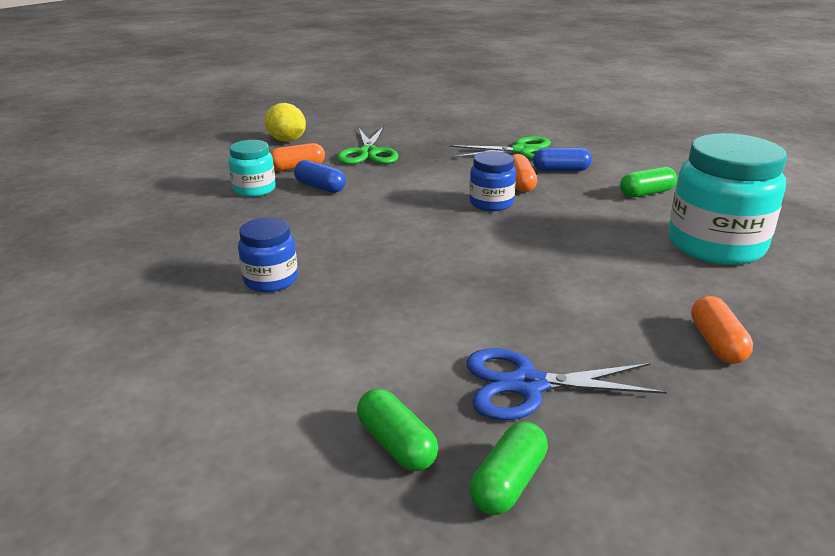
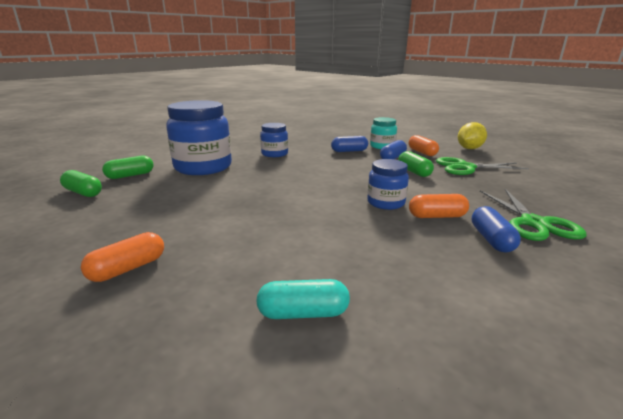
camera: 90 degrees right, 5 degrees down
(273, 214) = (349, 151): none -> blue capsule
(346, 352) = (203, 167): none -> blue jar
(528, 385) = (143, 200): blue scissors -> none
(646, 193) = (452, 288): green capsule -> green capsule (414, 172)
(715, 245) = (303, 313): turquoise jar -> turquoise capsule
(716, 343) = (128, 268): orange capsule -> orange capsule turned 45 degrees counterclockwise

